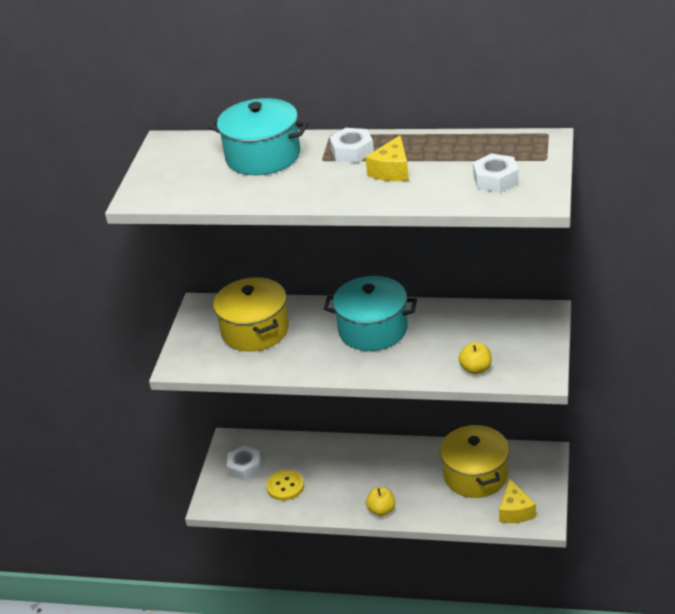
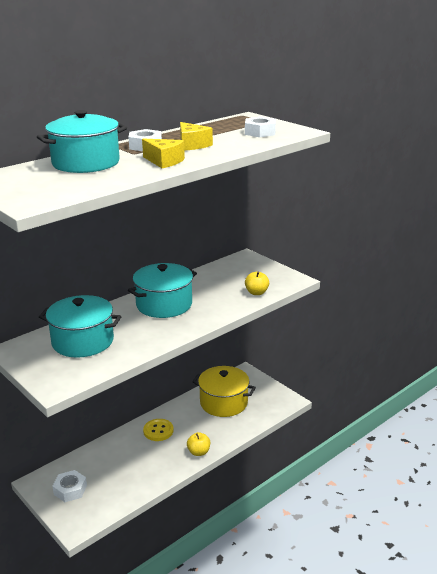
camera: 55 degrees left, 10 degrees down
(255, 330) = (83, 341): yellow pot -> turquoise pot
(285, 486) = (117, 481): yellow button -> yellow button (158, 431)
(515, 511) = (269, 405): yellow cheese -> yellow cheese (164, 161)

